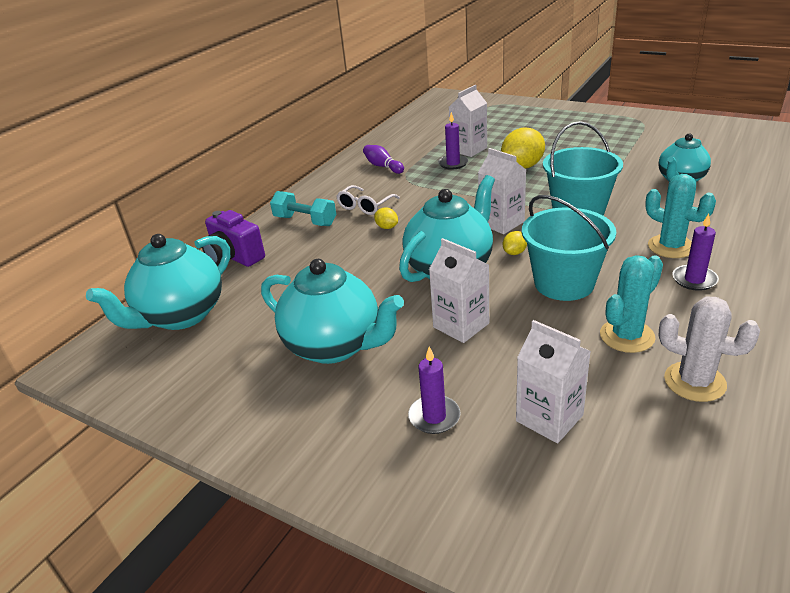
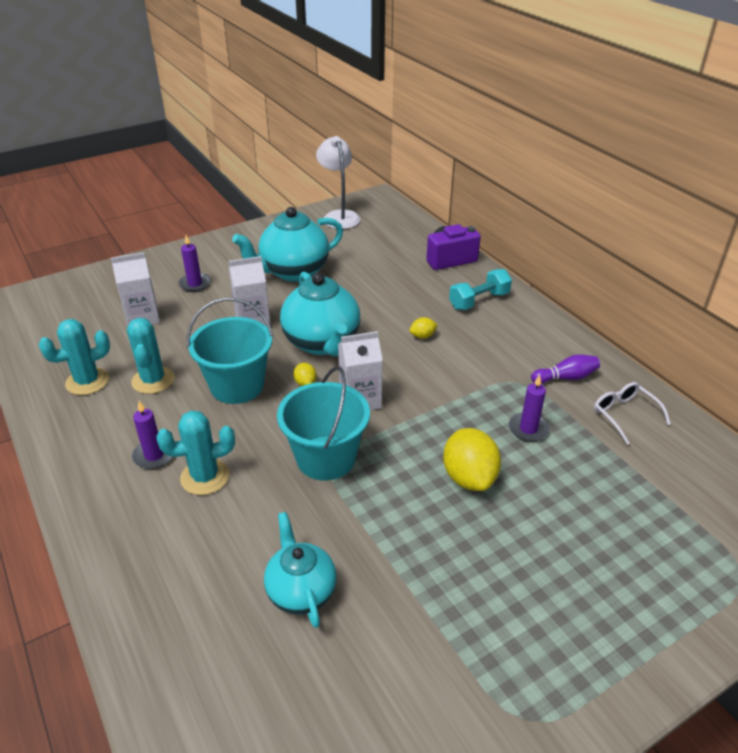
camera: 115 degrees right, 5 degrees up
(154, 375) = (339, 216): none -> white lamp
(181, 316) = (392, 230): turquoise teapot -> none
(365, 206) = (476, 337): white glasses -> white glasses (624, 415)
(468, 149) = (562, 460): white carton -> none
(694, 382) = (87, 381): white cactus -> turquoise cactus

